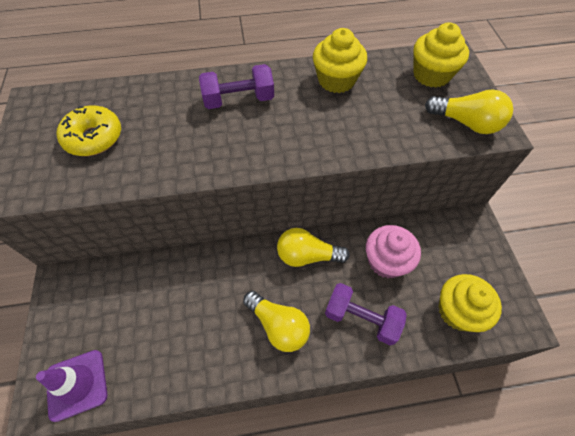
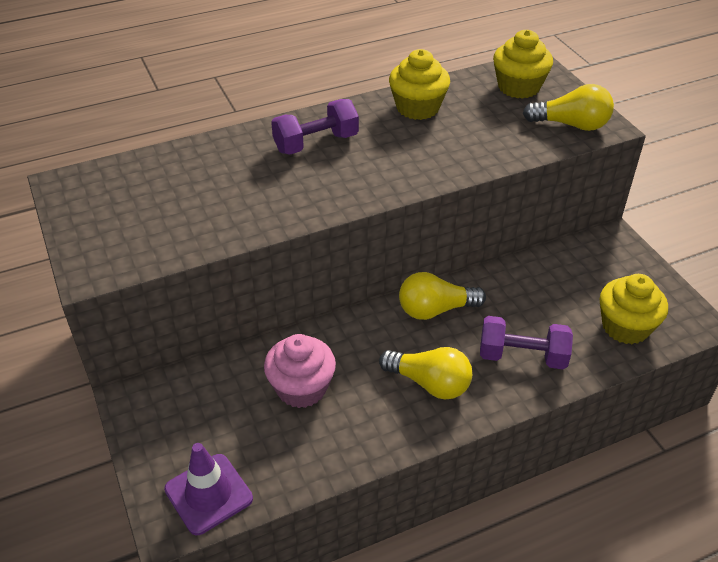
camera: 15 degrees left, 15 degrees down
(94, 138) = (164, 206): yellow donut -> none
(386, 261) = (529, 297): pink cupcake -> pink cupcake (301, 388)

